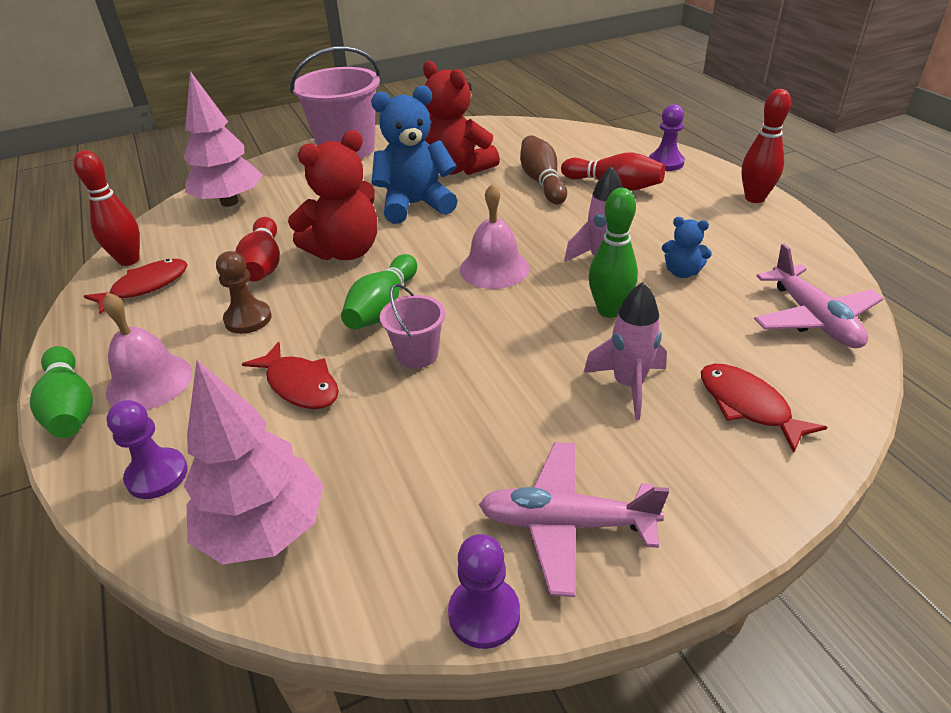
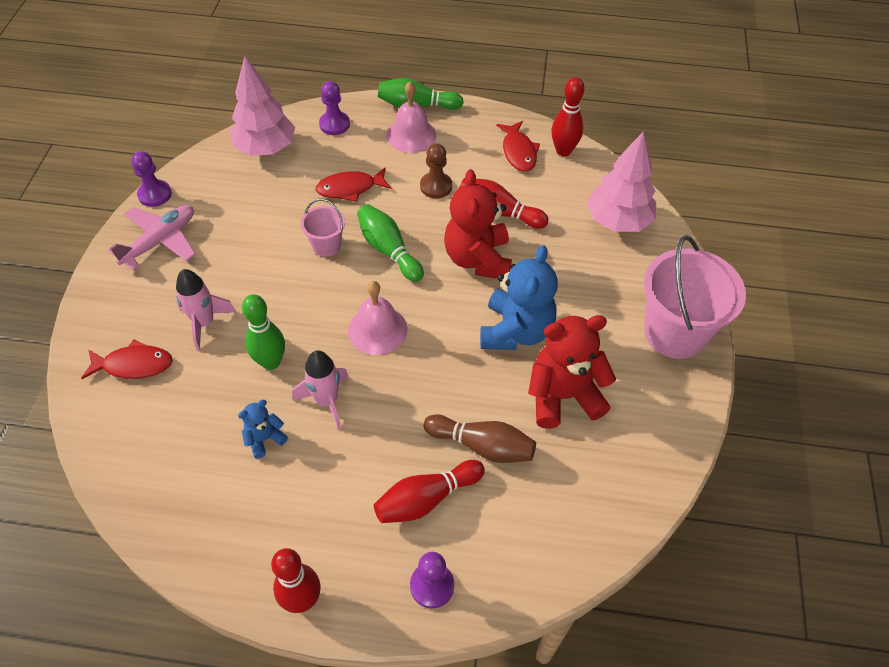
camera: 120 degrees right, 15 degrees up
(813, 318) = (146, 472): pink plane -> none

